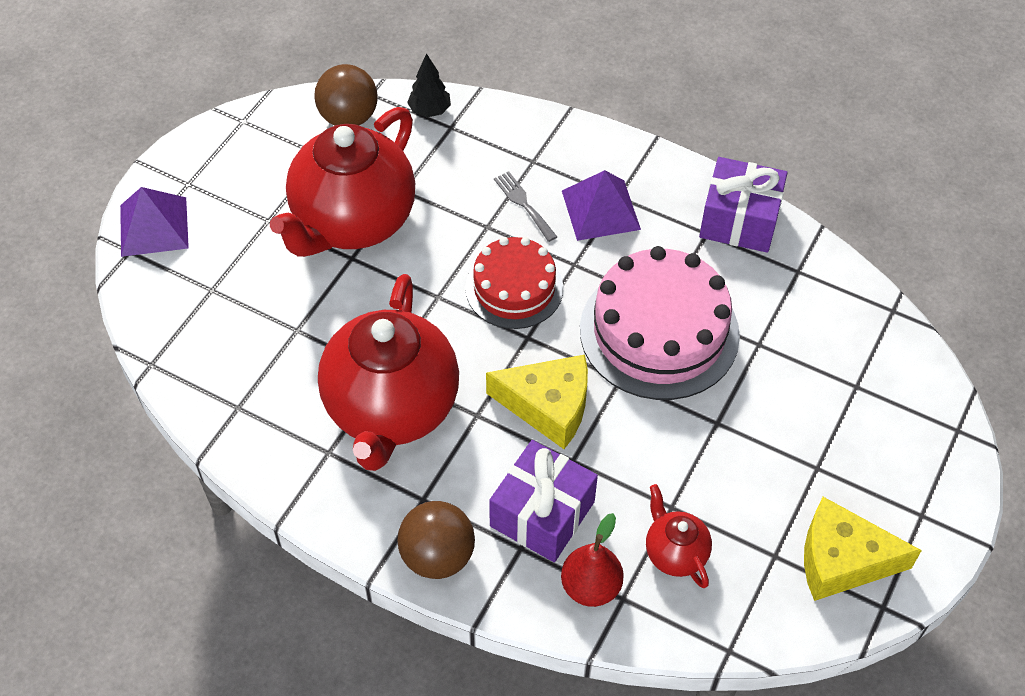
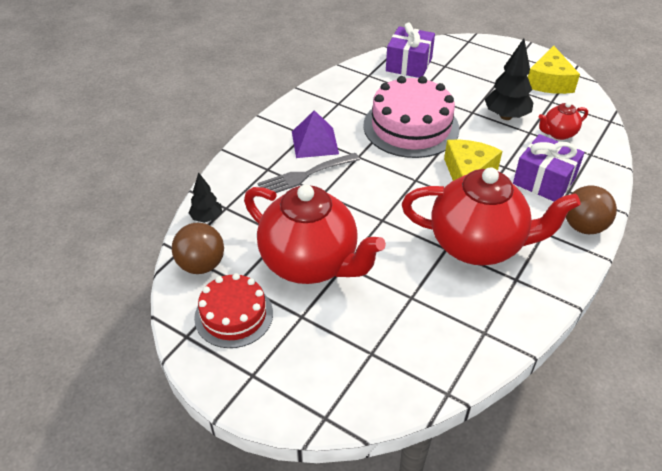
camera: 85 degrees left, 10 degrees down
(154, 226) = (298, 399): purple pyramid -> none
(514, 288) = (376, 183): red cake -> red cake (234, 315)
(523, 204) = (305, 175): grey fork -> grey fork, size x1.60
(590, 587) = (587, 165): red pear -> none
(713, 474) = (506, 116): none -> black tree
(739, 220) = (330, 91): purple gift -> purple gift (409, 64)

